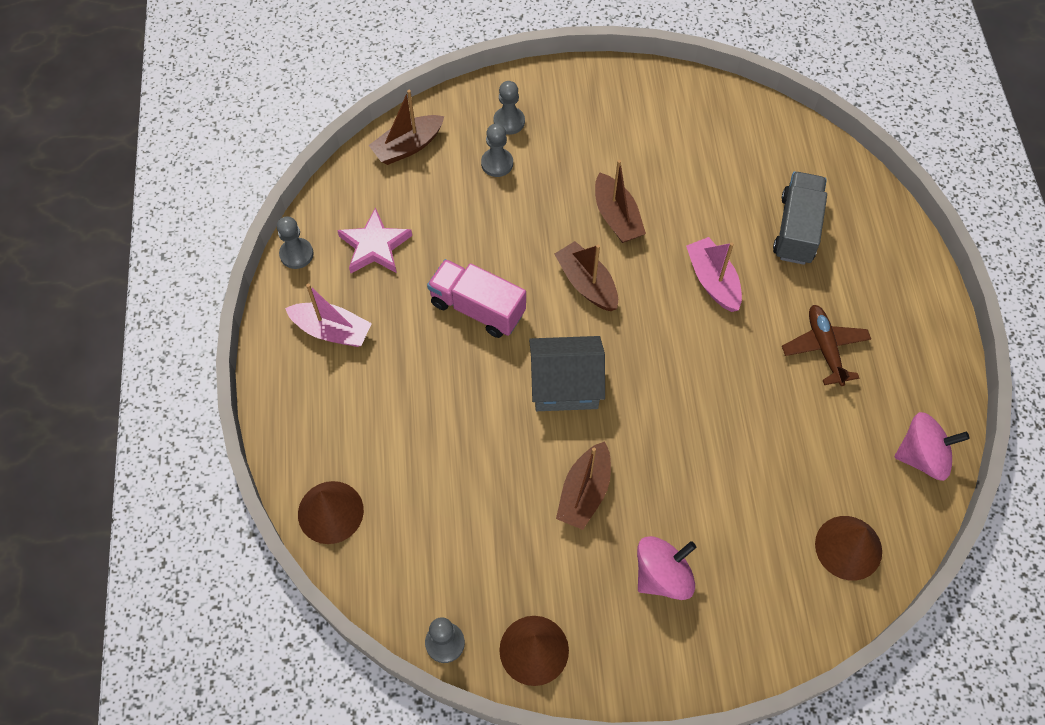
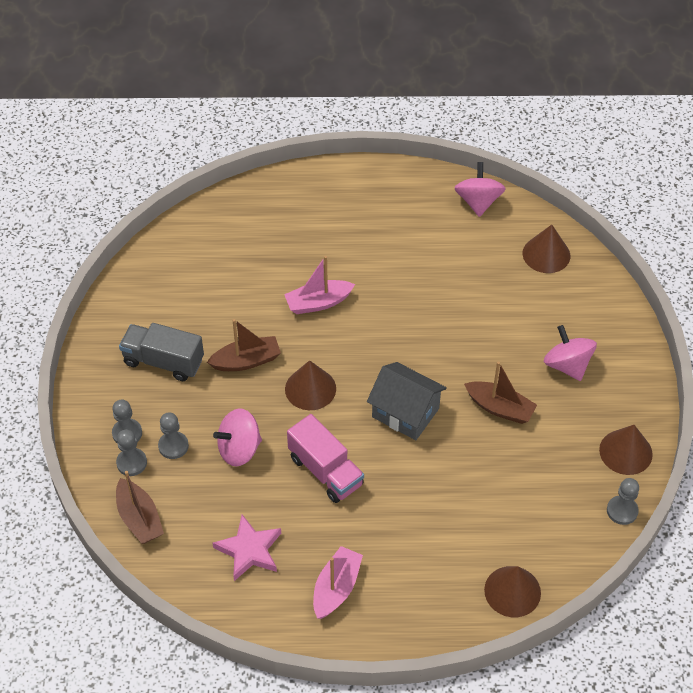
camera: 85 degrees left, 10 degrees down
(296, 254) = (249, 618): grey pawn -> grey pawn (131, 463)
(477, 308) = (325, 471): pink truck -> pink truck turned 75 degrees counterclockwise
(498, 223) = (239, 449): none -> pink spinning top
(565, 385) = (405, 412): grey house -> grey house turned 60 degrees counterclockwise
(587, 283) = (310, 388): brown boat -> brown cone
(796, 229) = (277, 242): grey truck -> grey truck (163, 361)
(824, 348) = (386, 242): brown plane -> none

